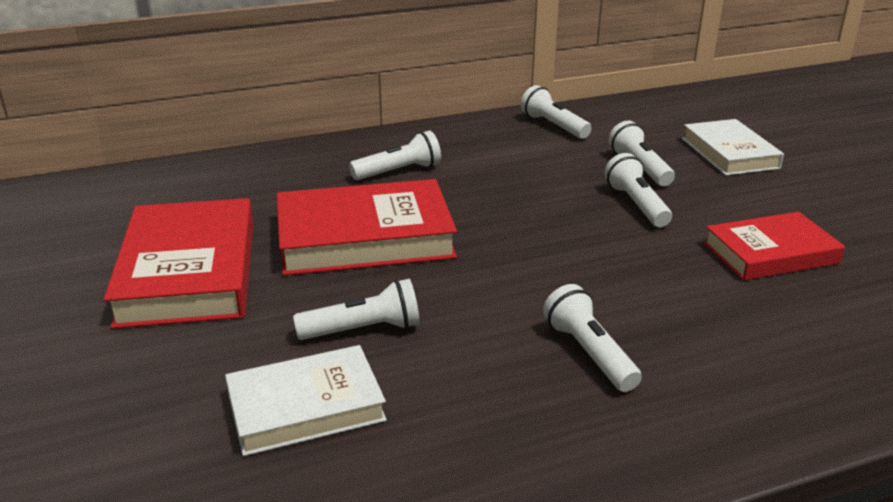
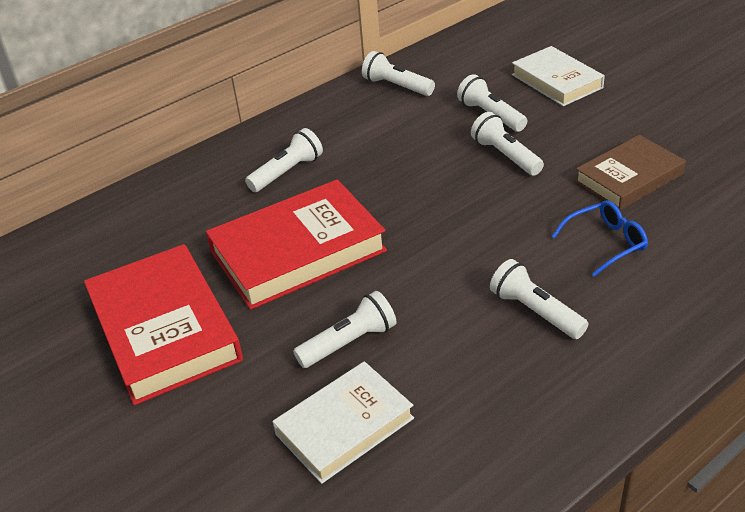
camera: 15 degrees left, 10 degrees up
(710, 307) = (606, 243): none -> blue glasses
(770, 253) = (629, 178): red book -> brown book

